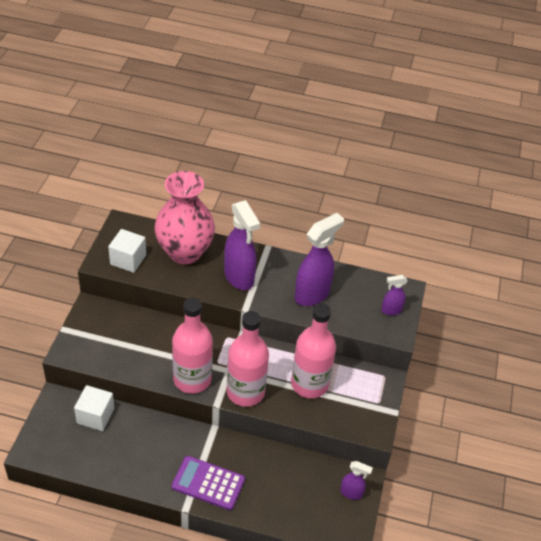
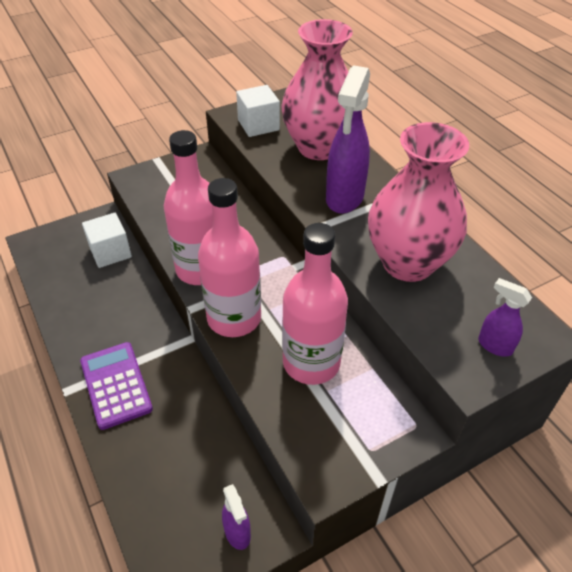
camera: 50 degrees right, 0 degrees up
(312, 294) = (408, 263): purple spray bottle -> pink vase

